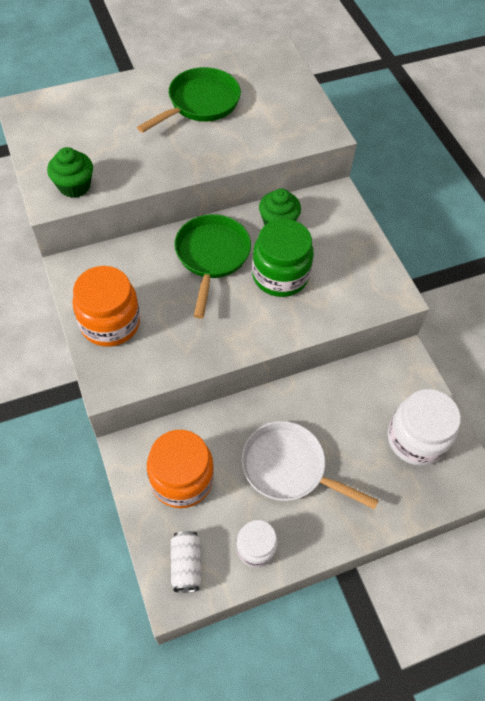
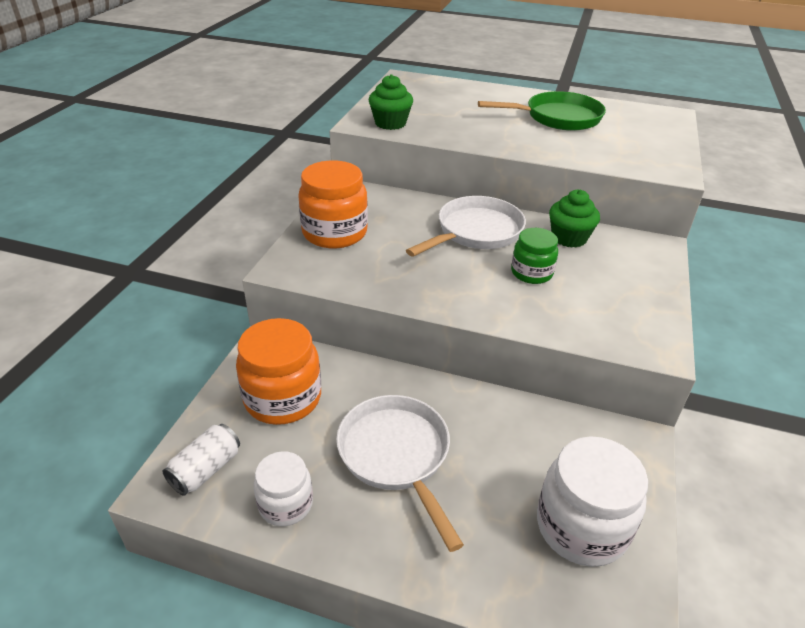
camera: 40 degrees right, 20 degrees down
(212, 256) = (475, 232): green pan -> white pan
(280, 275) = (531, 273): green jar -> green jar, size x0.60

